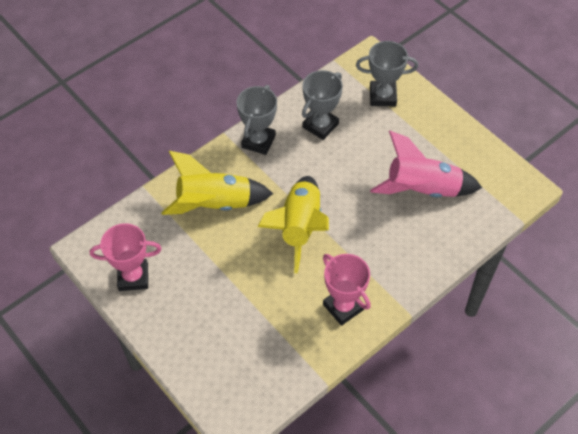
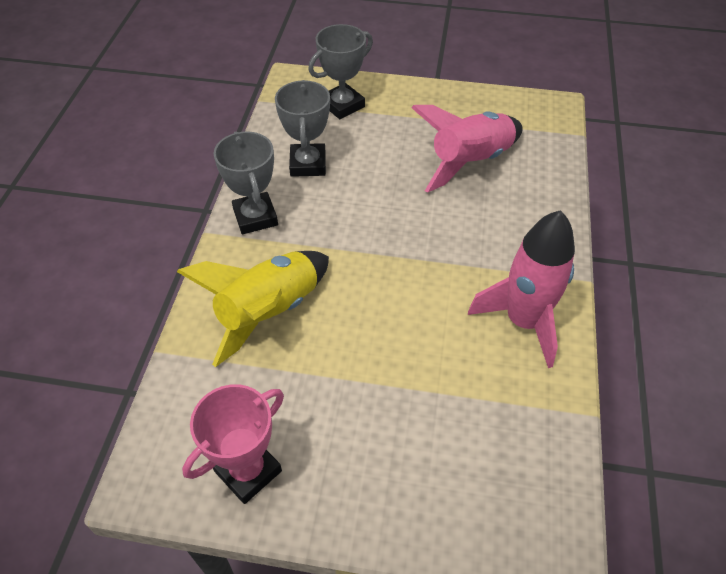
camera: 40 degrees left, 5 degrees down
(299, 227) = (391, 273): yellow rocket -> none
(343, 307) = (523, 321): pink trophy -> pink rocket

